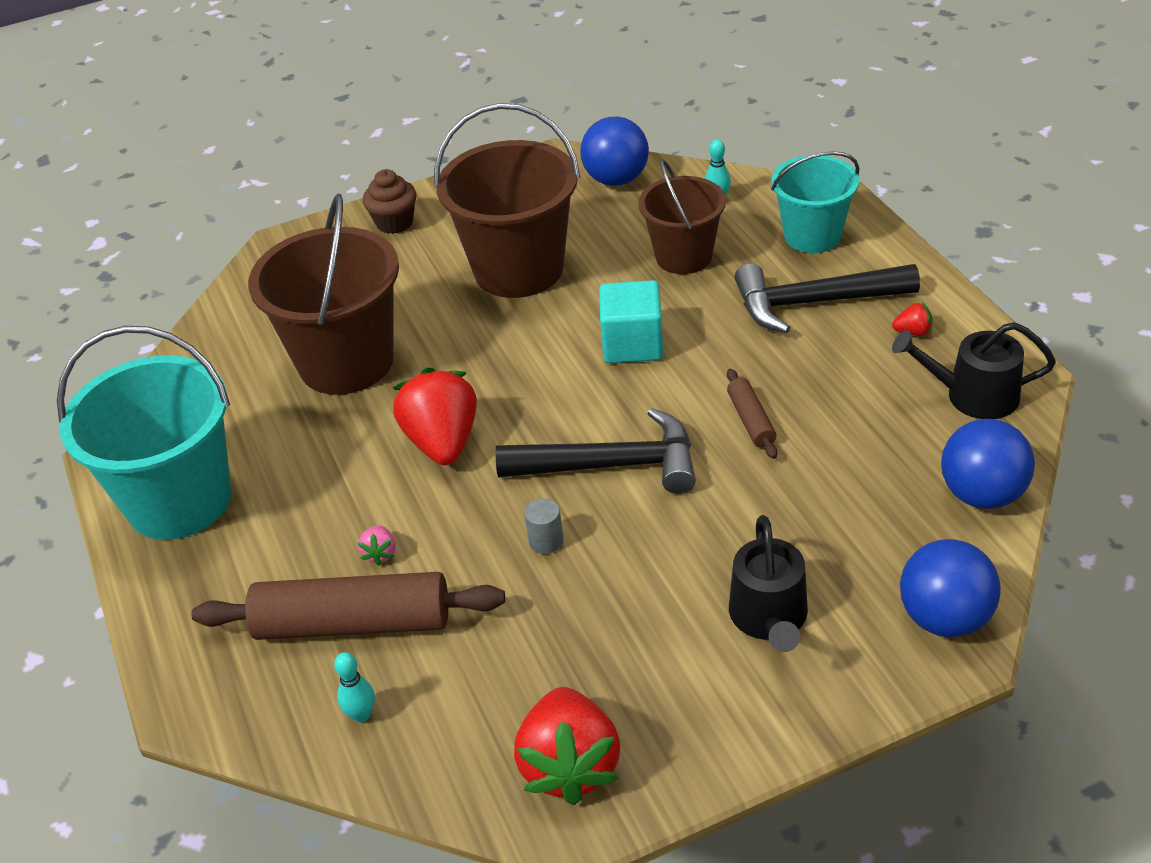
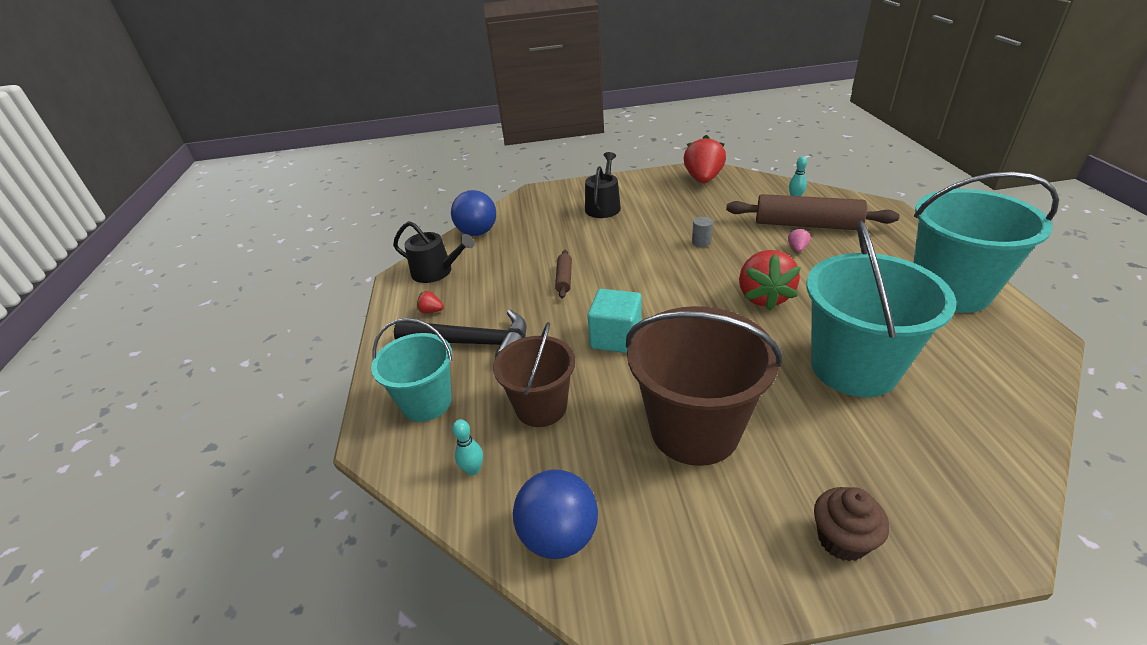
camera: 165 degrees left, 5 degrees down
(346, 362) = (853, 367): brown bucket -> turquoise bucket
(611, 465) = (655, 269): black hammer -> none
(944, 618) = (533, 199): blue ball -> none

